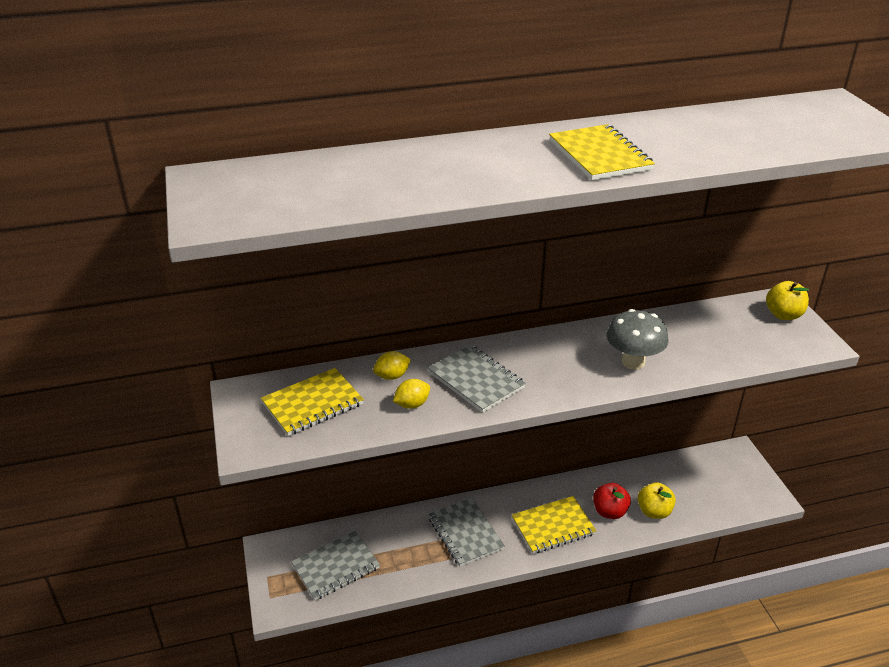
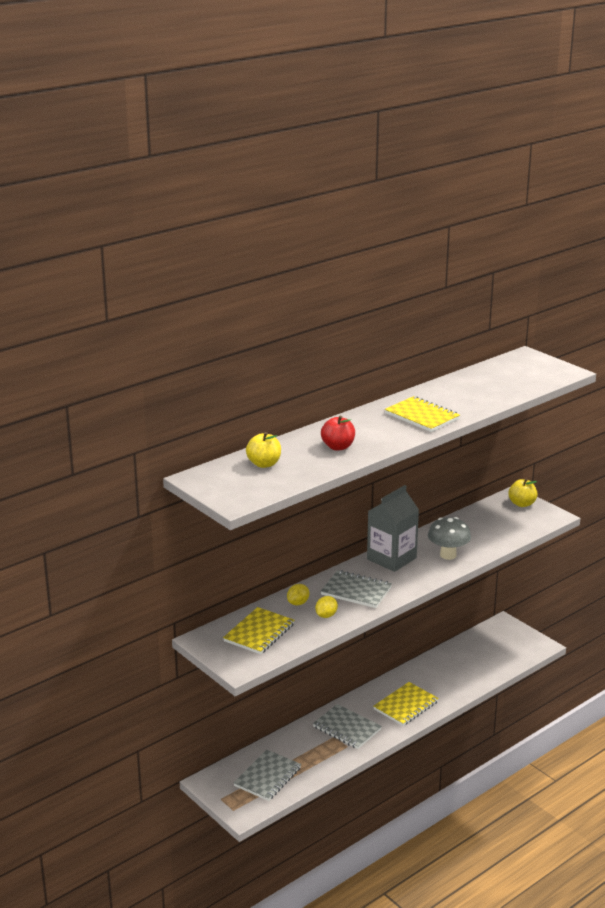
camera: 25 degrees left, 10 degrees down
(555, 347) = (391, 558): none -> grey carton
(609, 512) = (439, 685): red apple -> red apple (338, 447)
(654, 511) = (469, 676): yellow apple -> yellow apple (264, 464)

